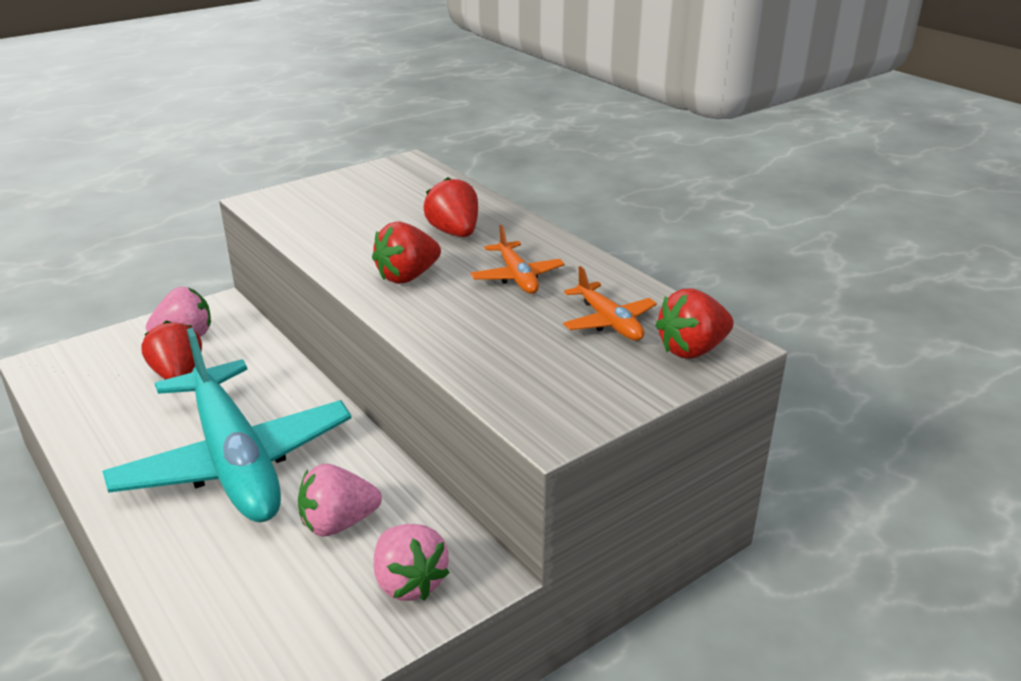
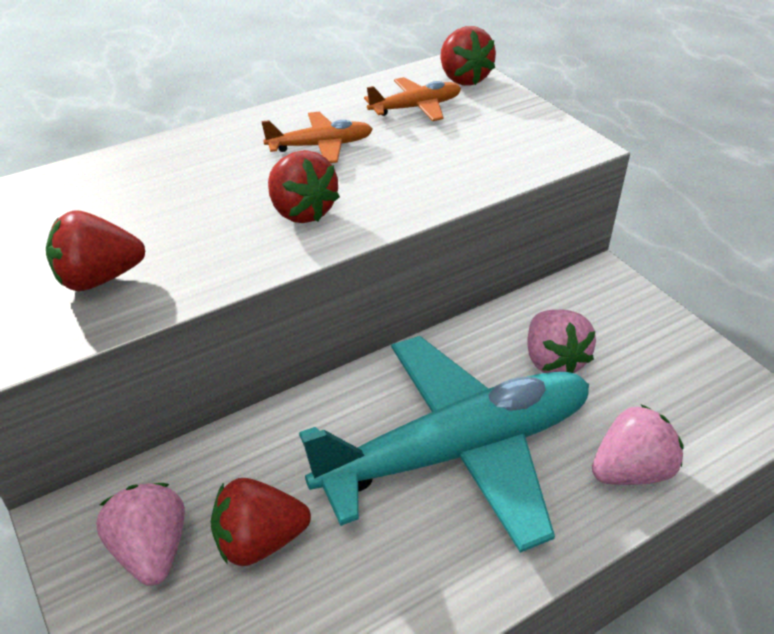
camera: 85 degrees left, 10 degrees up
(409, 582) = (620, 315): pink strawberry -> pink strawberry (630, 471)
(454, 233) = (200, 179): red strawberry -> red strawberry (99, 279)

